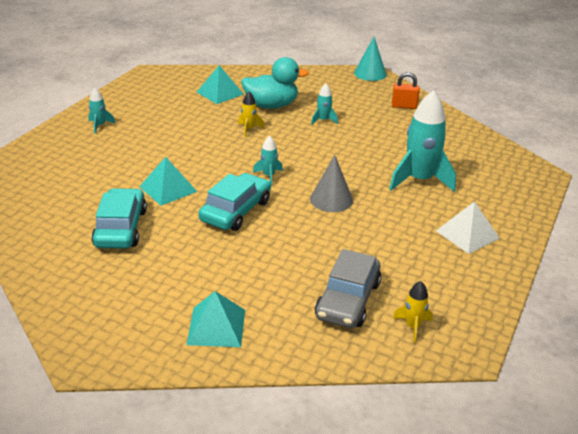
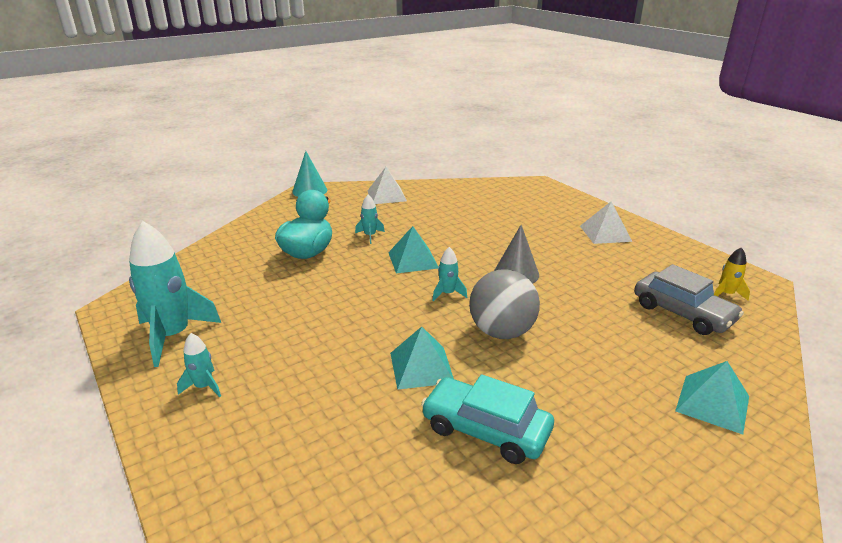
camera: 60 degrees left, 5 degrees down
(220, 93) = (239, 274): turquoise pyramid -> turquoise pyramid (413, 260)
(236, 211) = (501, 332): turquoise car -> grey ball
(249, 129) = (342, 279): yellow rocket -> none
(404, 106) = (386, 195): orange padlock -> white pyramid
(419, 180) = (513, 226): turquoise rocket -> turquoise rocket (173, 336)

